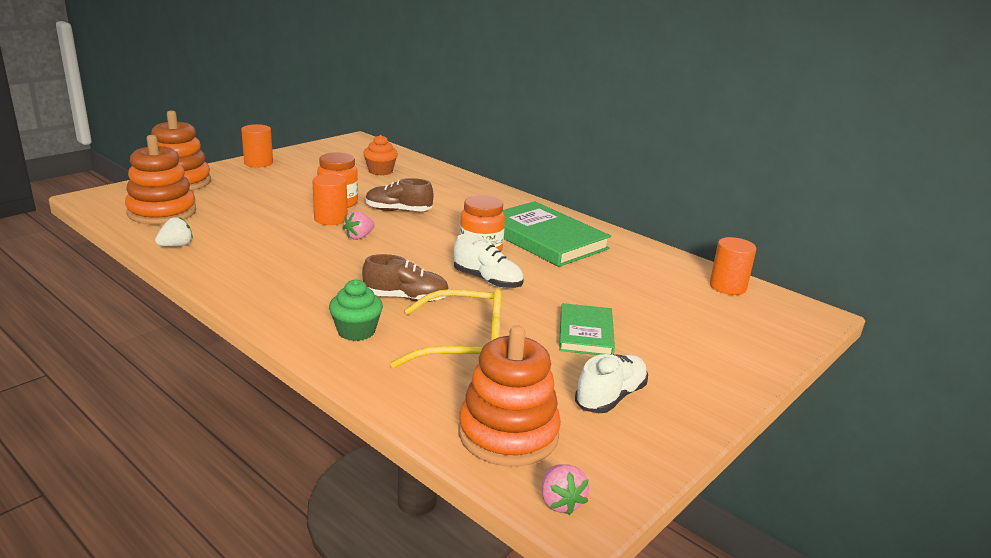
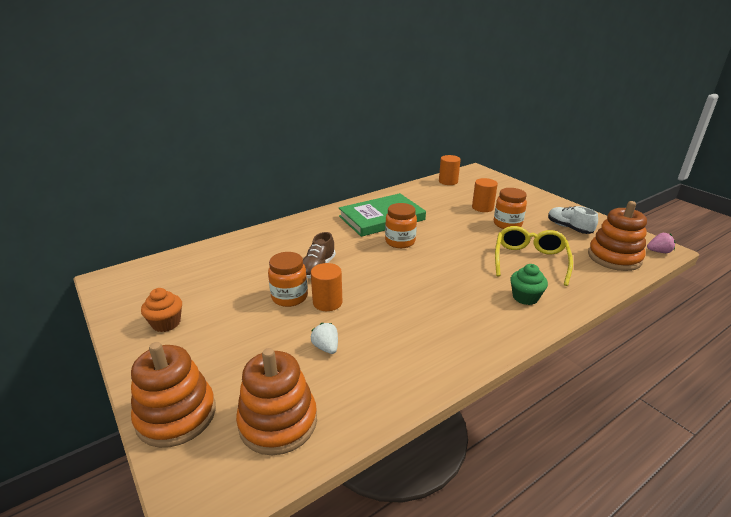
camera: 75 degrees left, 5 degrees up
(176, 246) = (377, 400): white strawberry -> white strawberry (326, 347)
(258, 163) = (141, 349): orange cylinder -> orange cylinder (482, 207)
(359, 237) = (369, 289): pink strawberry -> none
(380, 171) = (216, 271): orange cupcake -> orange cupcake (166, 323)
(406, 298) = (475, 275): brown shoe -> none
(487, 281) = (446, 244): white shoe -> none
(585, 333) = (507, 224): green book -> orange jar

